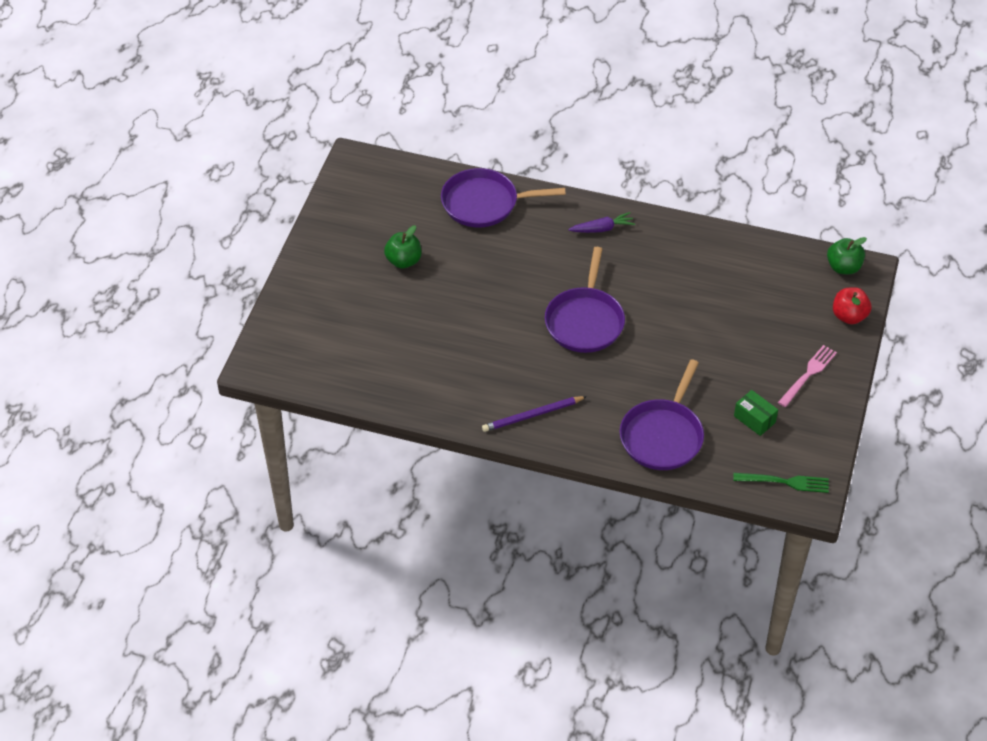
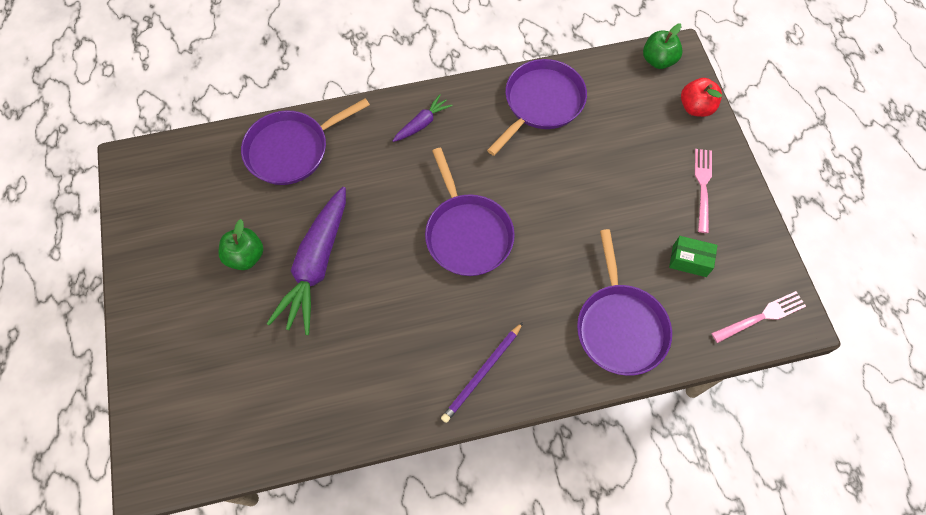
camera: 30 degrees left, 15 degrees up
(453, 290) = (316, 265): none -> purple carrot
(714, 256) = (541, 103): none -> purple pan
(785, 482) = (761, 316): green fork -> pink fork

